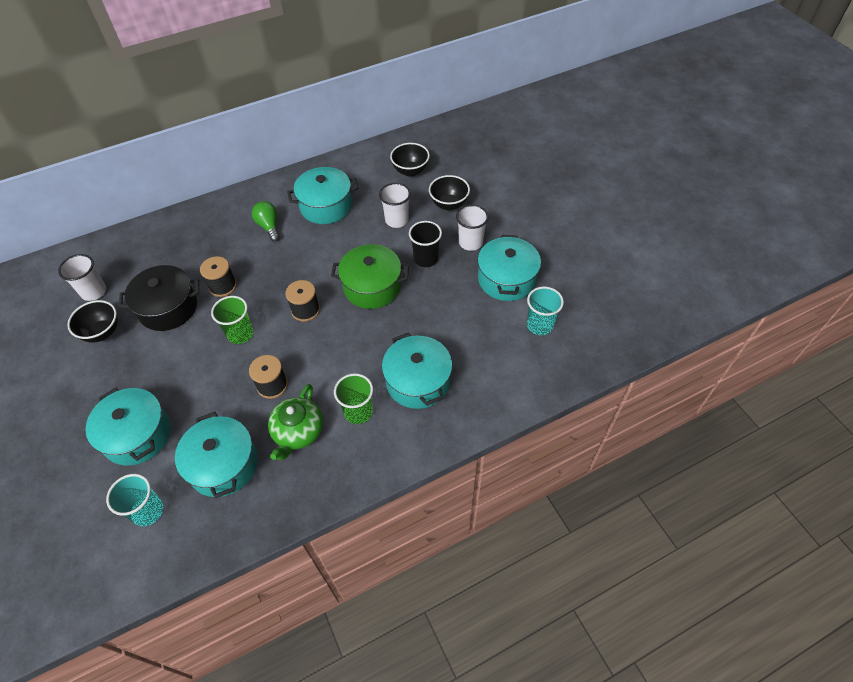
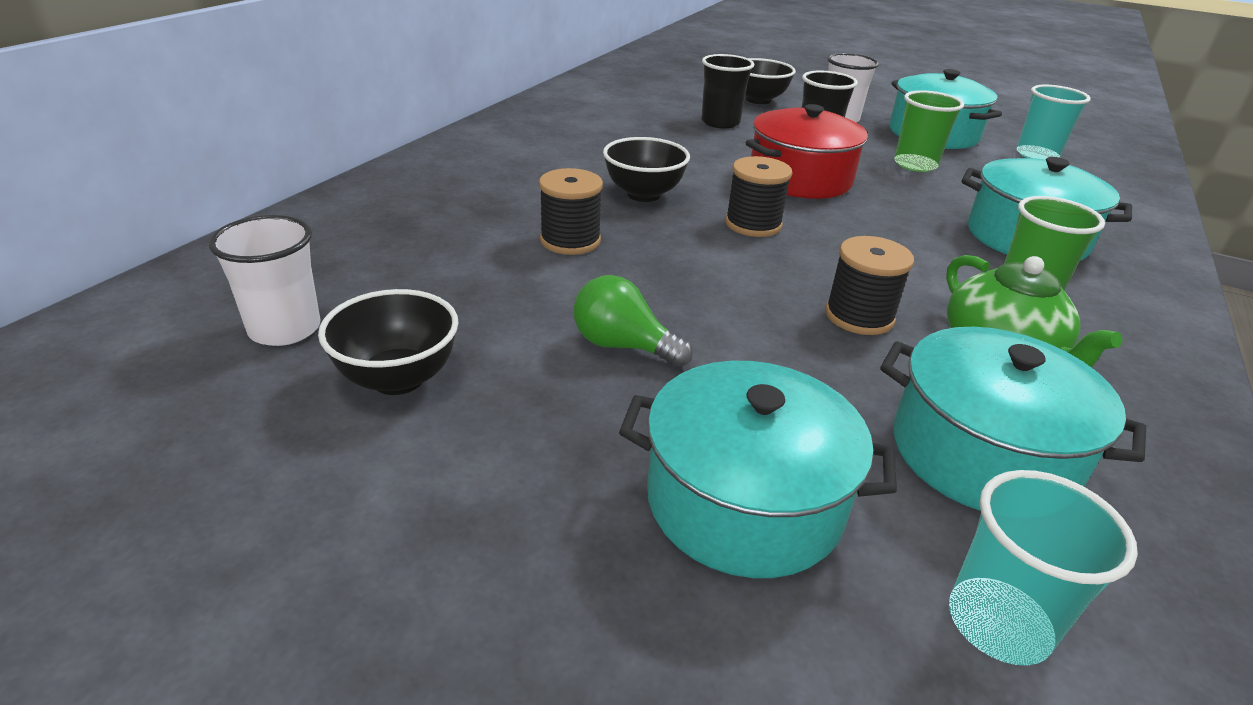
camera: 40 degrees left, 20 degrees down
(168, 308) = (503, 296): black pot -> none
(240, 334) = (697, 280): green cup -> green cup (915, 164)
(269, 226) = (544, 166): green light bulb -> green light bulb (623, 346)
(326, 206) = (601, 131): turquoise pot -> none
(372, 286) = (800, 178): green pot -> red pot
(397, 220) = (720, 122): white cup -> black cup
(410, 171) = (663, 87): black bowl -> black bowl (643, 194)

